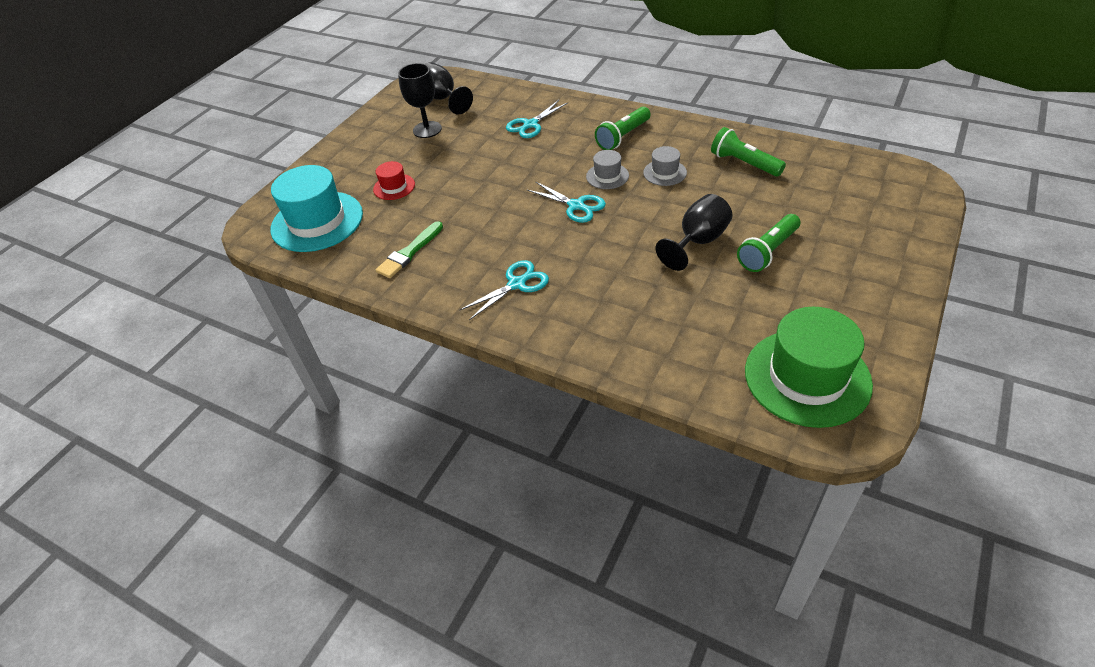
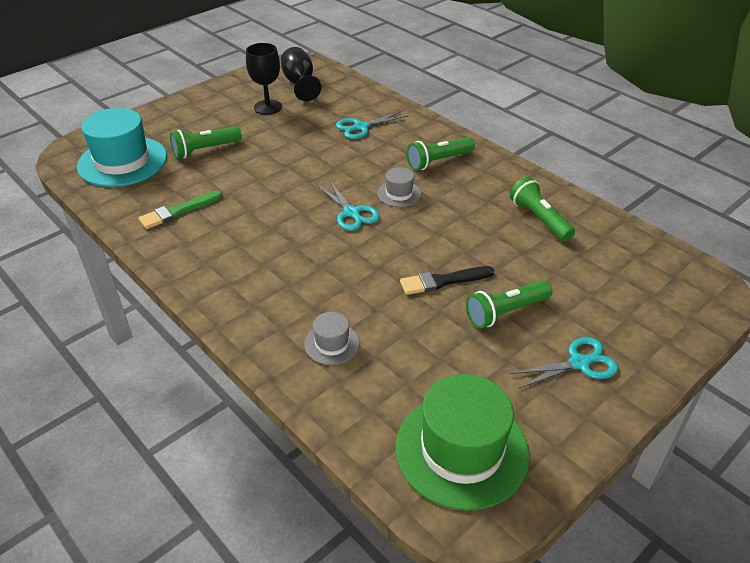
camera: 15 degrees right, 5 degrees down
(394, 187) = (205, 150): red hat -> green flashlight
(517, 284) = (250, 268): turquoise scissors -> turquoise scissors (579, 363)
(665, 173) = (455, 206): grey hat -> grey hat (332, 344)
(698, 241) = (443, 281): black goblet -> black brush

